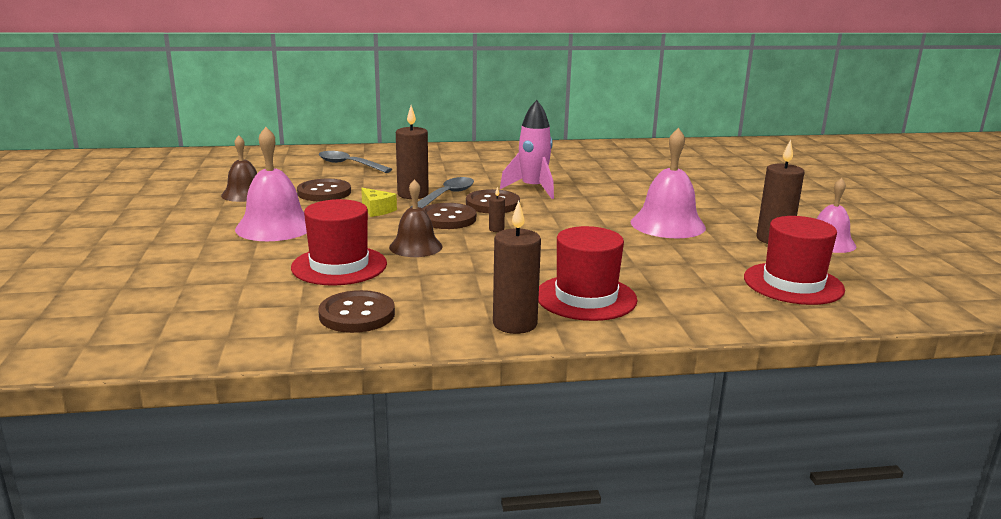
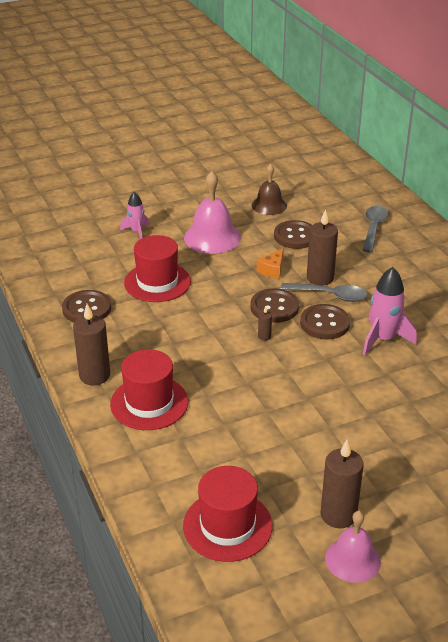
camera: 75 degrees right, 15 degrees up
(201, 264) = (136, 231): none -> pink rocket
(377, 210) = (272, 270): yellow cheese -> orange cheese
(415, 246) = (207, 305): brown bell -> none
(667, 224) = (337, 436): pink bell -> none

